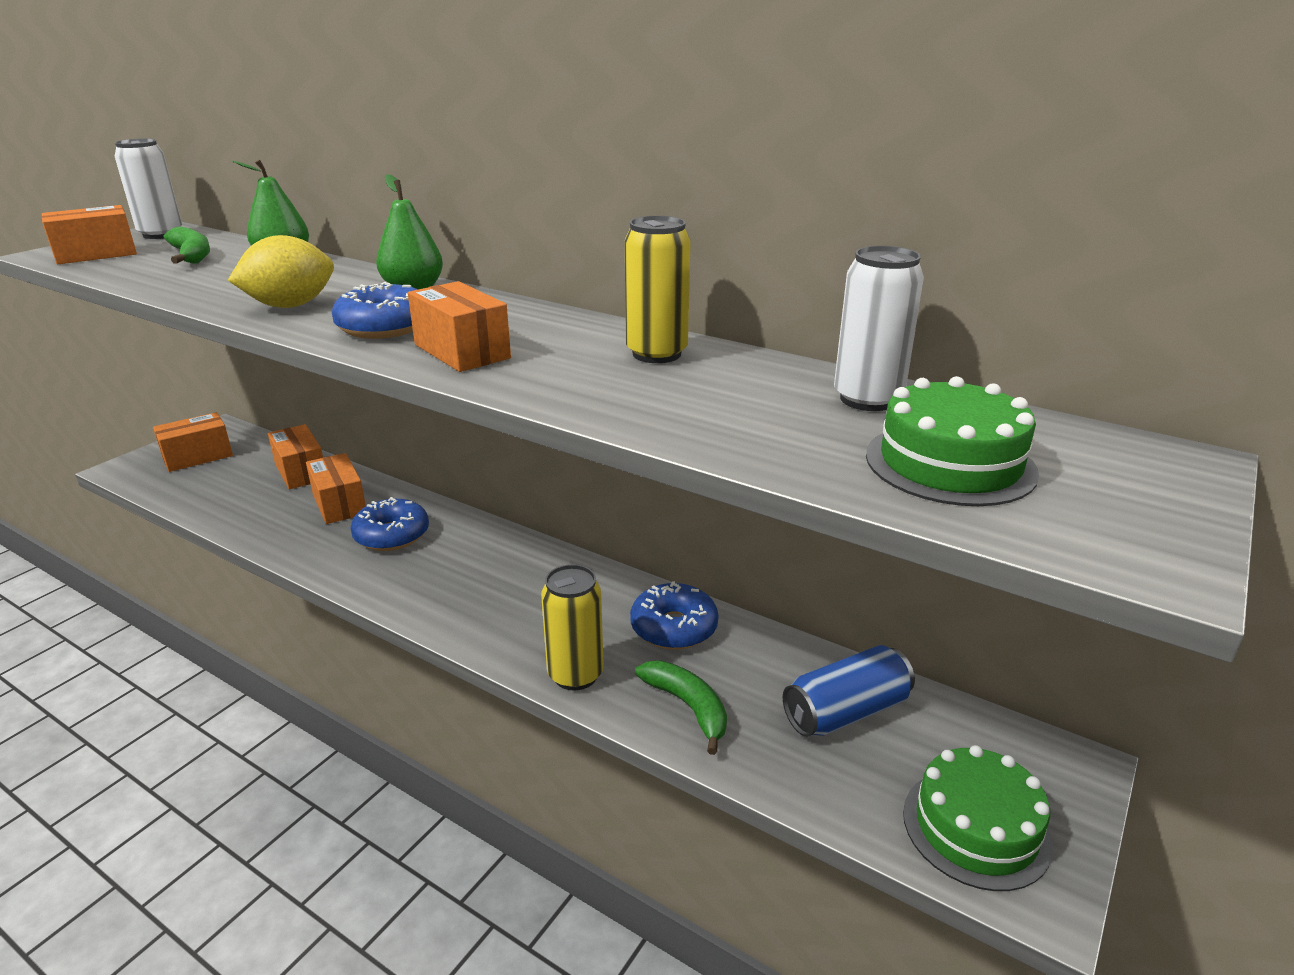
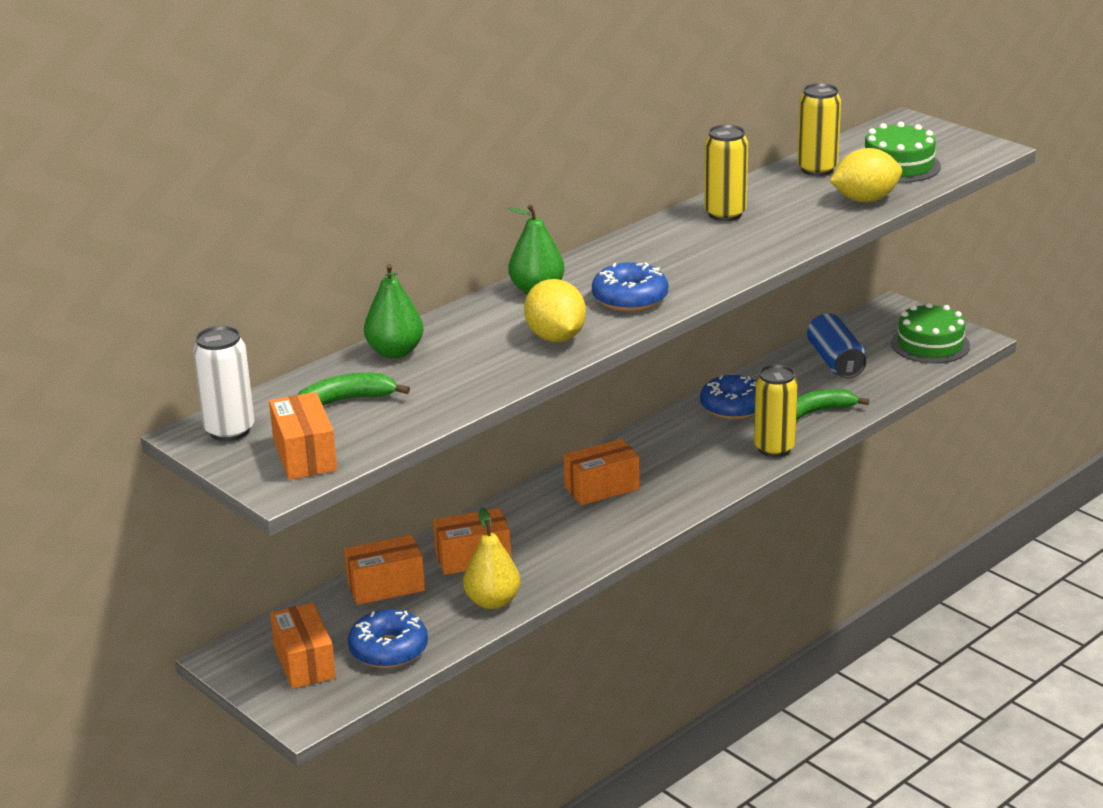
camera: 75 degrees left, 0 degrees up
(261, 524) = (492, 601): none -> yellow pear
(392, 535) = (548, 526): blue donut -> blue donut (388, 649)
(462, 351) = (696, 272): orange box -> orange box (601, 488)
(767, 442) = (865, 200): none -> yellow lemon
(867, 399) = (817, 169): white can -> yellow can

